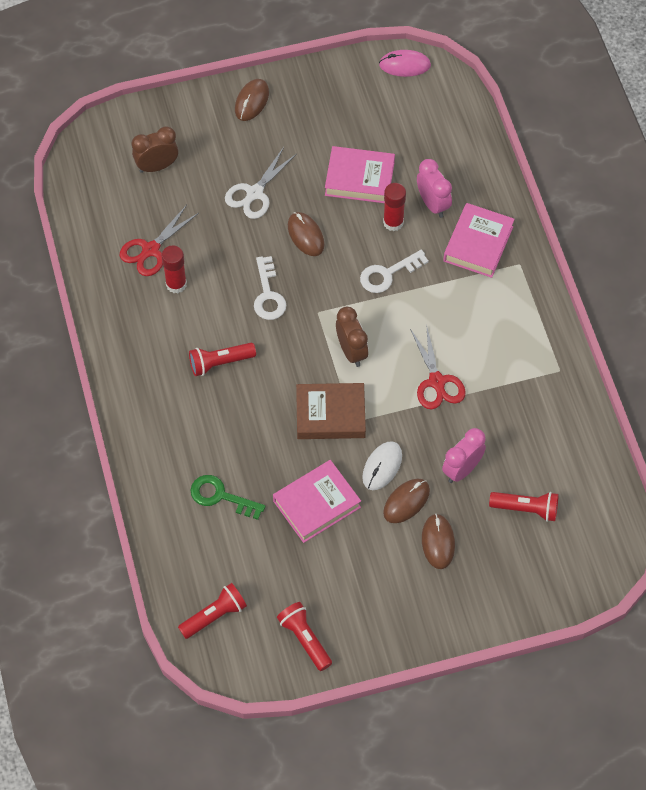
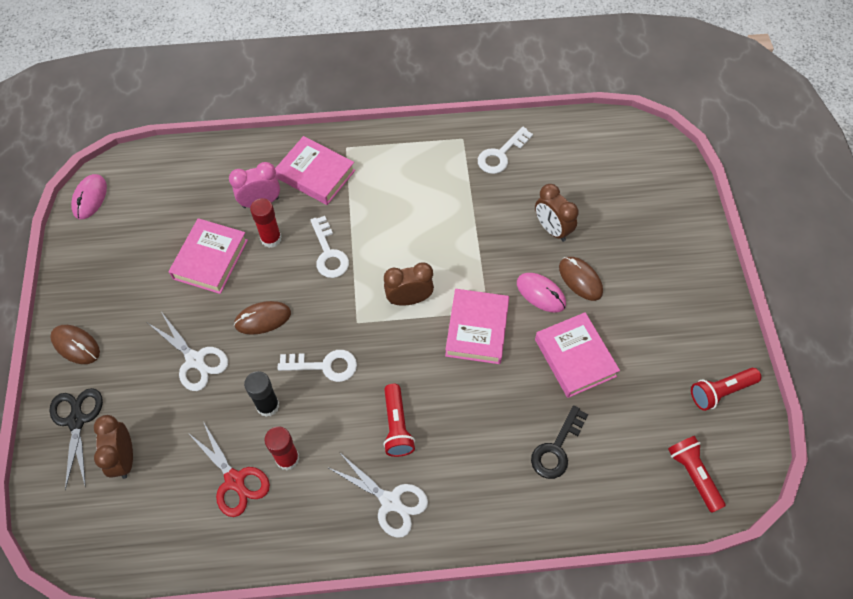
camera: 80 degrees left, 0 degrees up
(150, 369) = (390, 501): none -> white scissors
(183, 123) = (77, 421): none -> black scissors
(221, 259) = (268, 406): none -> black glue stick
(221, 496) = (556, 448): green key -> black key
(330, 414) = (477, 329): brown book -> pink book
(382, 467) = (541, 293): white mouse -> pink mouse
(436, 382) = (456, 233): red scissors -> none
(438, 542) = (624, 261): brown mouse -> none
(462, 469) = (552, 229): pink clock -> brown clock
(526, 509) = (597, 188): red flashlight -> none
(547, 410) = (501, 154): none -> white key

